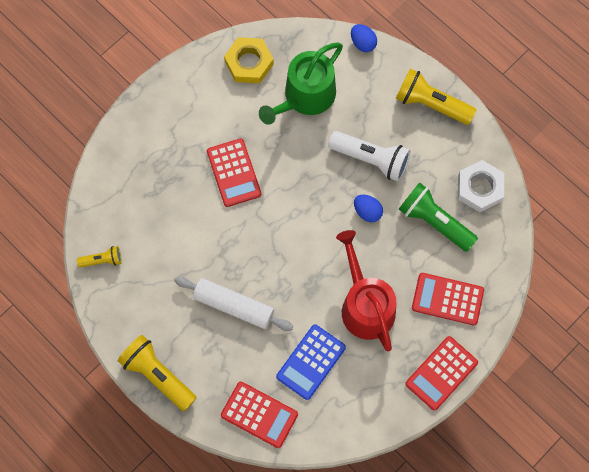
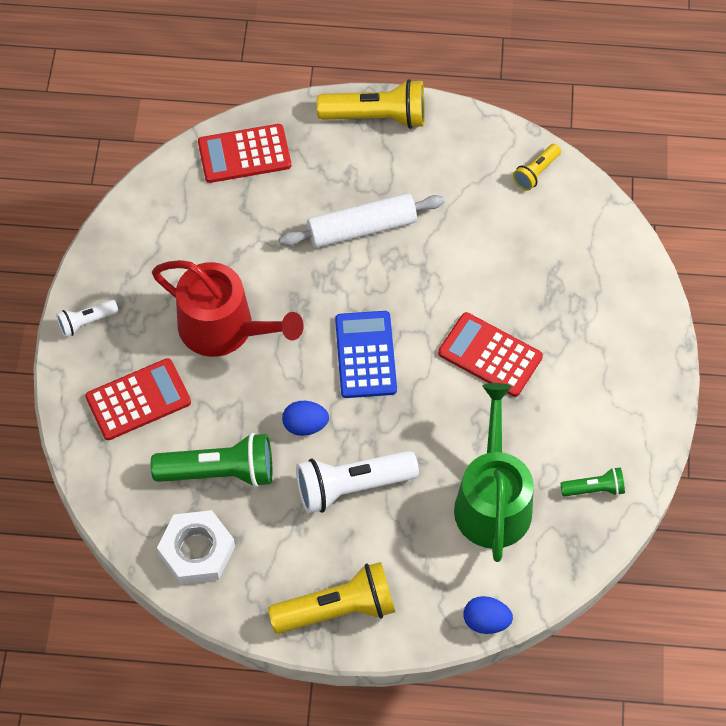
camera: 140 degrees right, 10 degrees down
(249, 63) = (594, 489): yellow nut -> green flashlight
(311, 362) = (234, 235): blue calculator -> blue calculator (365, 355)
(441, 373) = (86, 322): red calculator -> white flashlight

